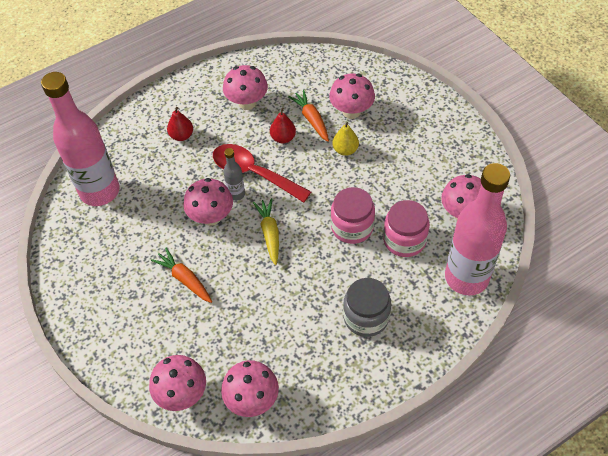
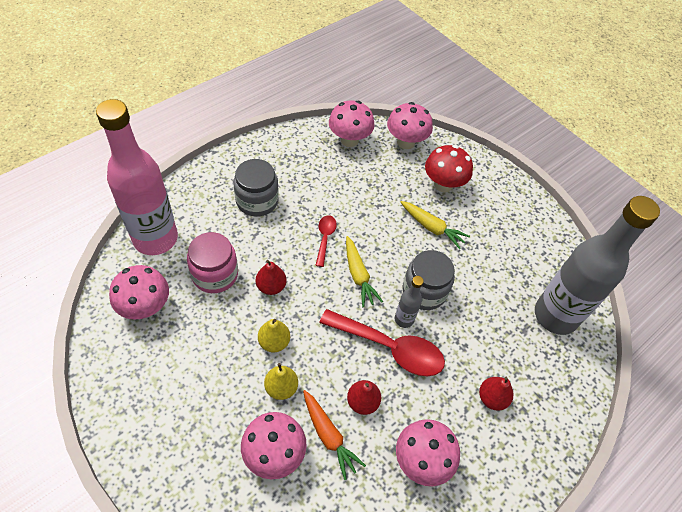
camera: 165 degrees right, 0 degrees up
(100, 191) = (555, 315): pink bottle -> grey bottle
(155, 331) = (443, 184): none -> red mushroom
(185, 279) = (432, 227): orange carrot -> yellow carrot
(211, 217) = (424, 291): pink mushroom -> grey jar
(297, 272) = (325, 238): none -> red spoon
(350, 181) = (274, 342): none -> yellow pear
(352, 227) = (271, 286): pink jar -> red pear

